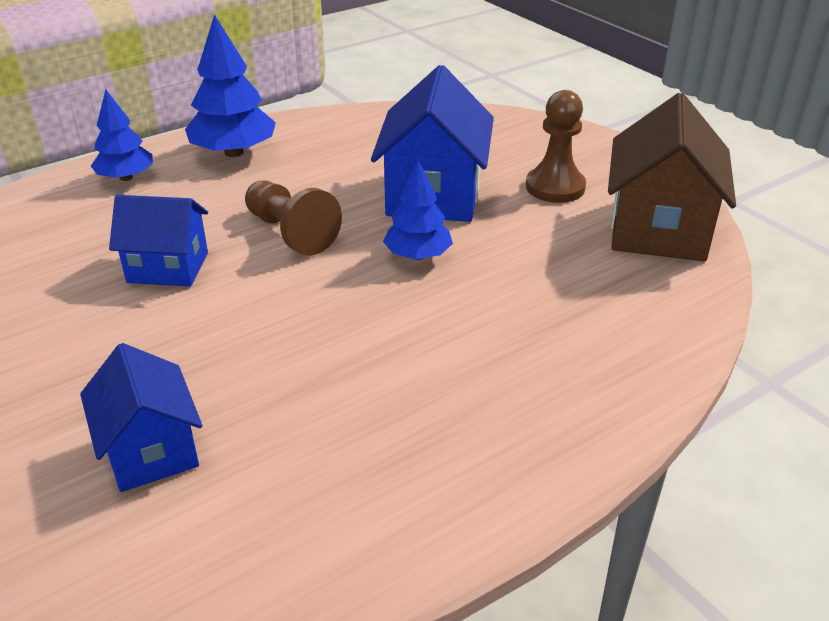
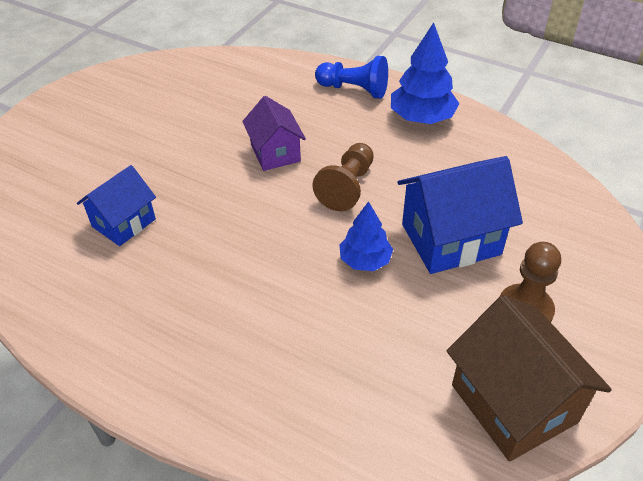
camera: 65 degrees right, 10 degrees up
(126, 177) = (354, 89): blue tree -> blue pawn
(168, 267) = (275, 153): blue house -> purple house
(658, 229) = (513, 403): brown house -> brown house turned 75 degrees clockwise

